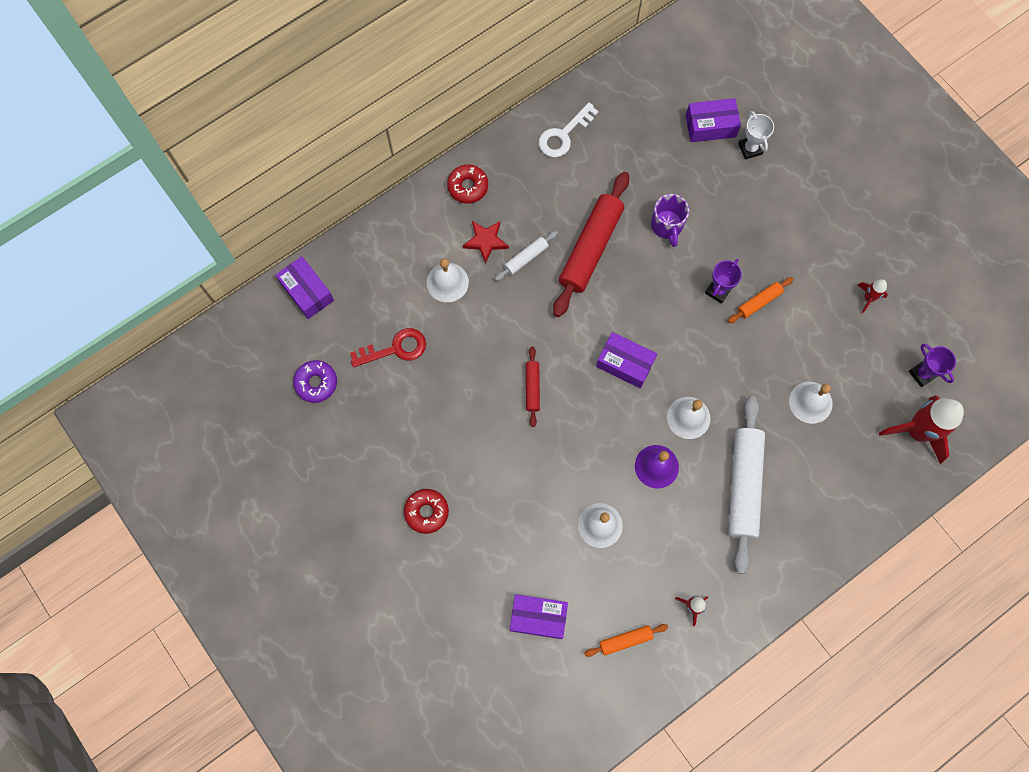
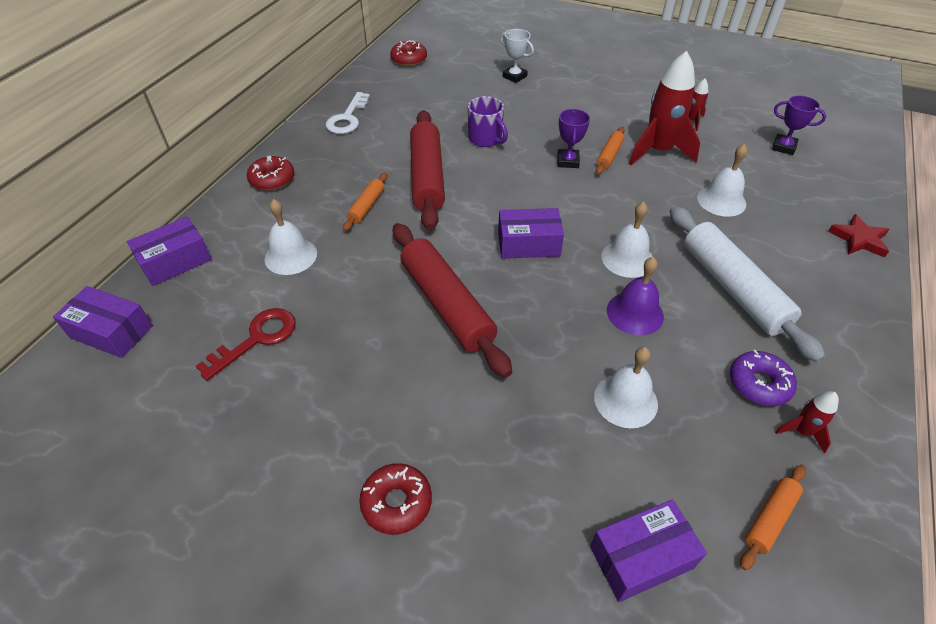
camera: 30 degrees left, 25 degrees down
(316, 383) = (159, 422): purple donut -> purple donut (759, 383)
(485, 241) = (315, 210): red star -> red star (859, 239)
(526, 258) = (367, 206): white rolling pin -> orange rolling pin
(532, 388) = (446, 305): red rolling pin -> red rolling pin, size x2.11
(665, 69) = (409, 59): none -> red donut
(710, 126) = (472, 75): purple box -> purple box (175, 261)
(917, 431) = (825, 183): red rocket -> red rocket (658, 151)

